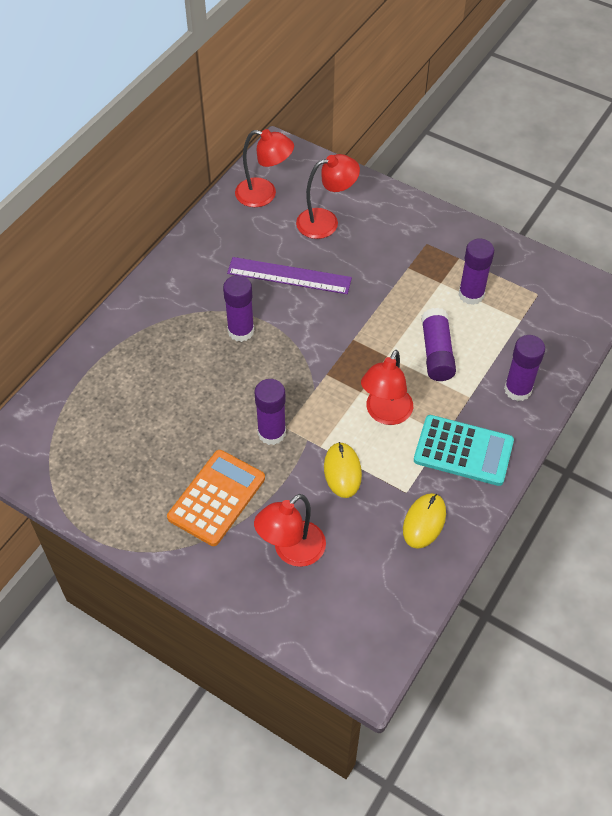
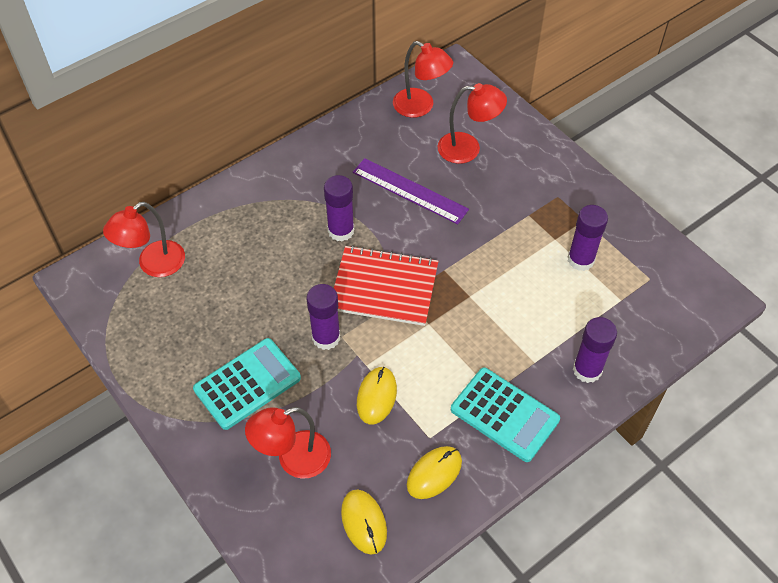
camera: 20 degrees right, 0 degrees up
(216, 498) = (247, 383): orange calculator -> turquoise calculator
(305, 371) = (384, 287): none -> red notebook
(381, 585) = (364, 522): none -> yellow mouse
(385, 414) = (443, 353): red lamp -> red lamp (153, 265)
(436, 352) = (520, 307): purple glue stick -> none

